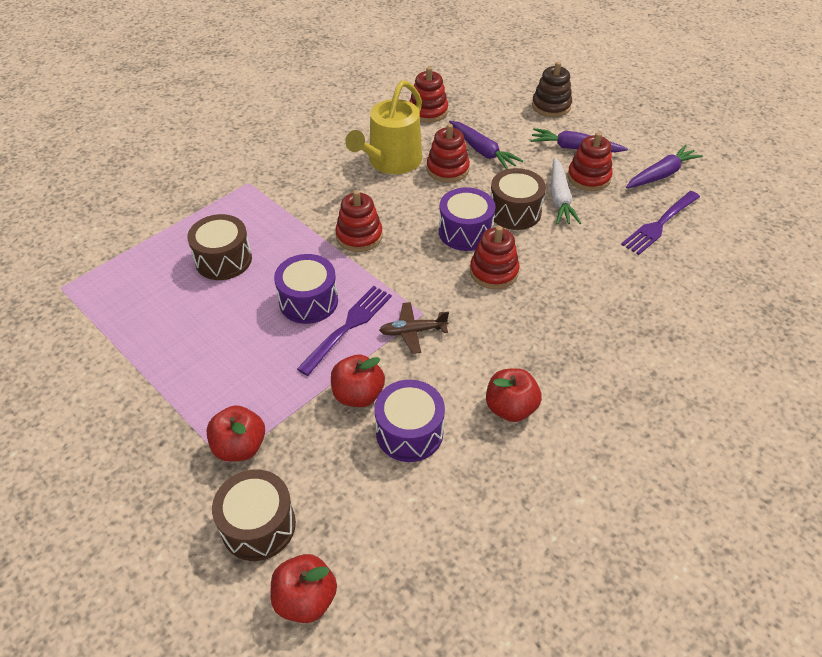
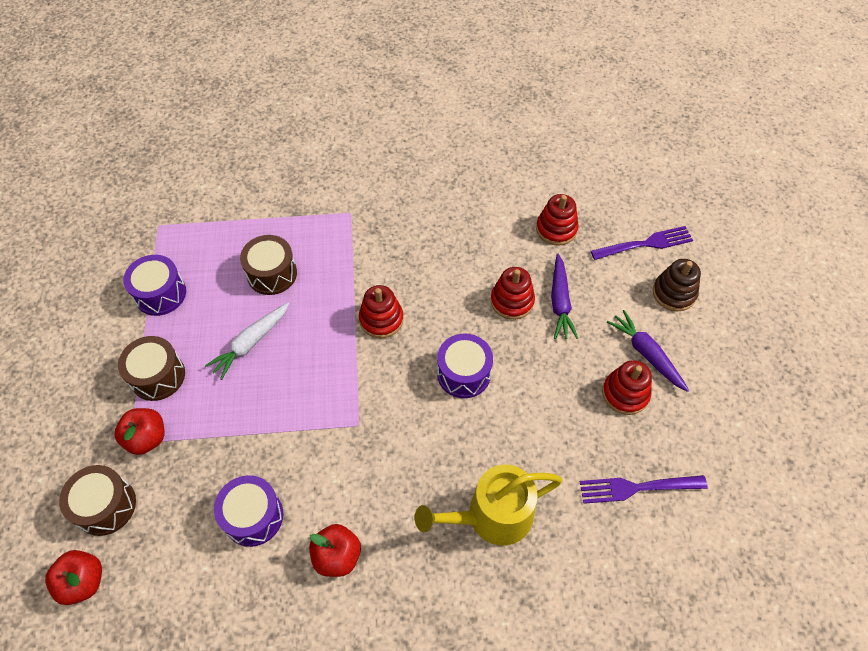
camera: 40 degrees right, 10 degrees up
(308, 301) = (292, 353): purple drum -> purple drum (160, 294)
(348, 327) = (296, 396): purple fork -> purple fork (645, 244)
(358, 395) = (250, 458): red apple -> none
(391, 161) = (474, 263): yellow watering can -> yellow watering can (492, 516)
(412, 331) = (336, 435): brown plane -> none
(494, 272) = (447, 428): red stacking toy -> none
(514, 212) = (523, 383): brown drum -> brown drum (157, 376)
(560, 198) = (576, 397): white carrot -> white carrot (251, 343)
(661, 174) = (698, 438): purple carrot -> none

